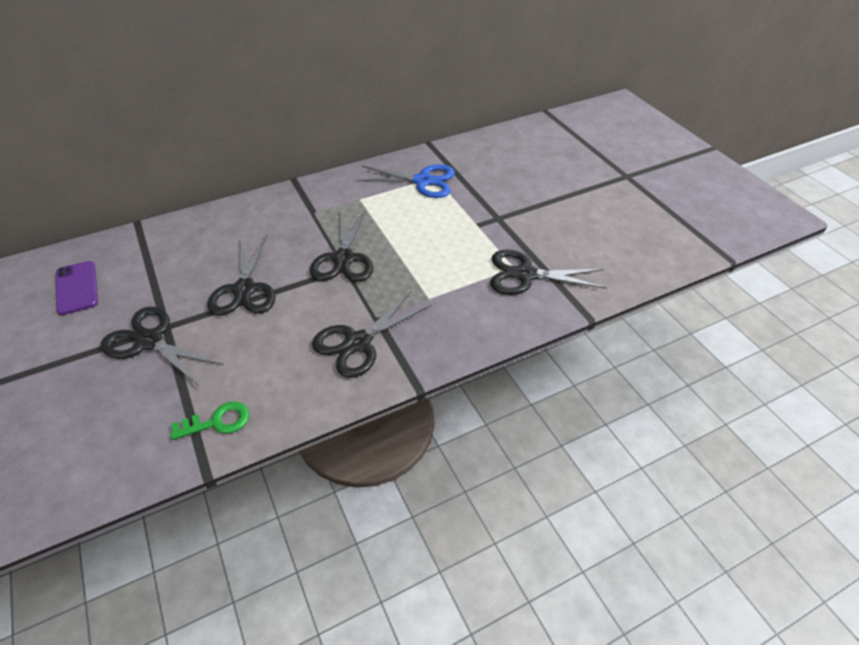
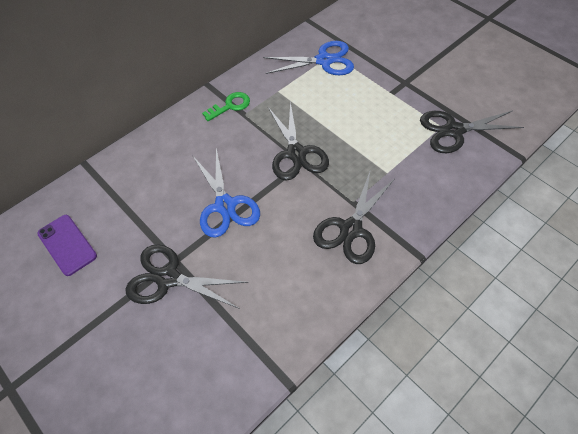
camera: 15 degrees left, 10 degrees up
(217, 422) = (273, 335): green key -> green key (230, 106)
(244, 289) = (225, 205): black scissors -> blue scissors

